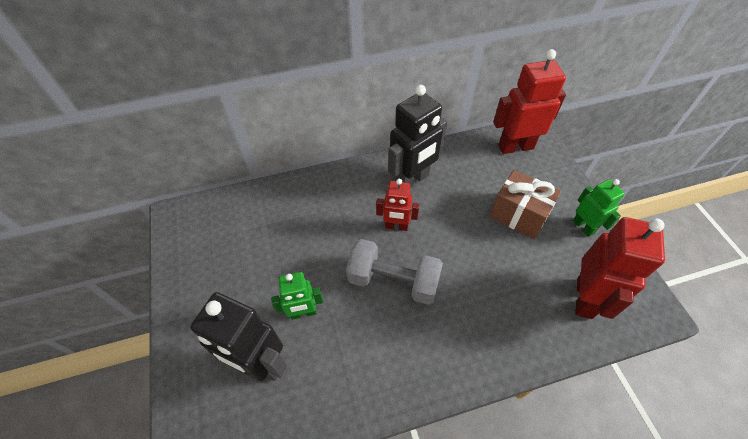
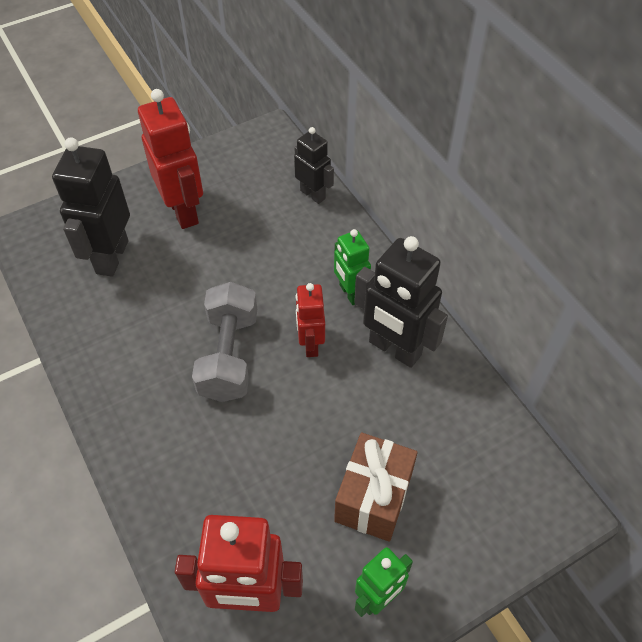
camera: 75 degrees right, 0 degrees up
(258, 198) = (313, 194): none -> black robot
(303, 313) = (172, 277): green robot -> green robot (350, 293)
(515, 147) = (516, 484): red robot -> red robot (183, 211)

